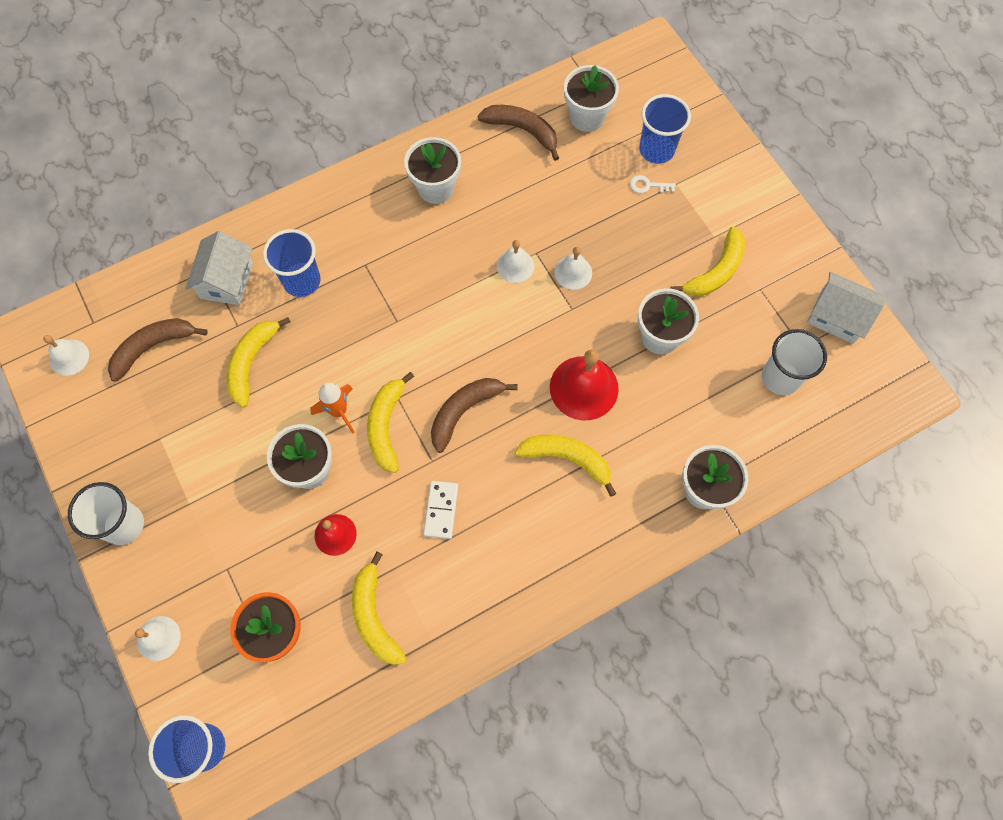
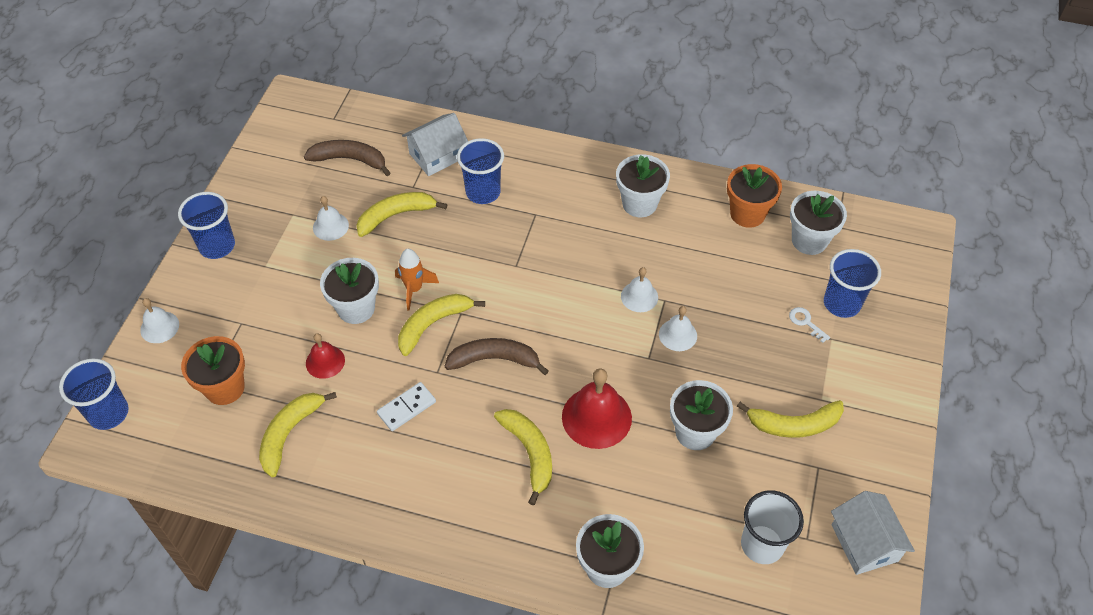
camera: 45 degrees right, 15 degrees down
(69, 357) = (298, 127): white bell -> white bell (330, 226)
(124, 525) = (217, 246): white cup -> blue cup
(522, 130) = (747, 214): brown banana -> orange flower pot

